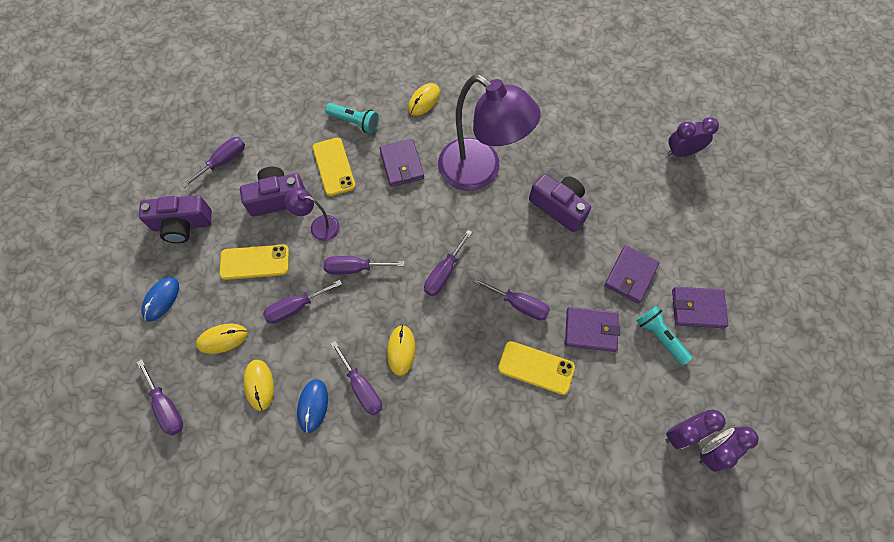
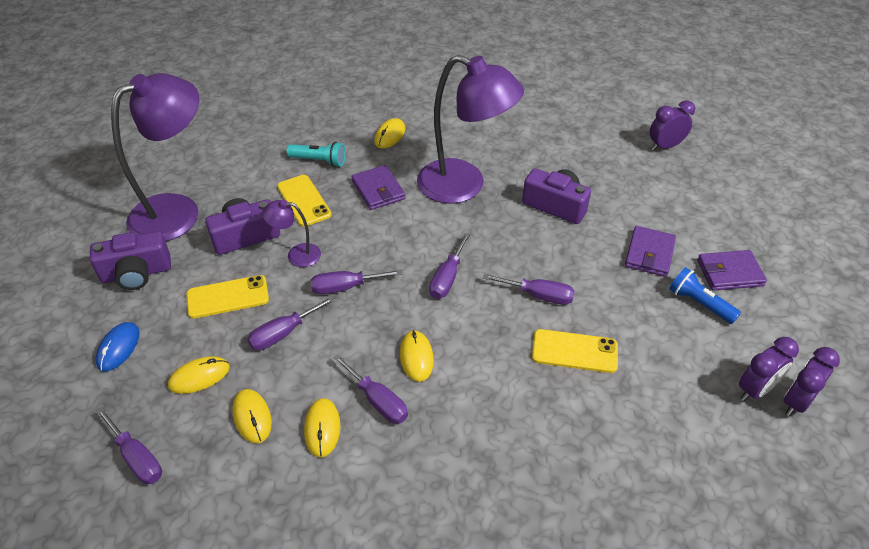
camera: 10 degrees left, 20 degrees down
(223, 161) = (177, 211): purple screwdriver -> purple lamp
(313, 405) = (322, 428): blue mouse -> yellow mouse
(590, 330) = (623, 308): purple wallet -> none
(659, 336) = (699, 303): turquoise flashlight -> blue flashlight

